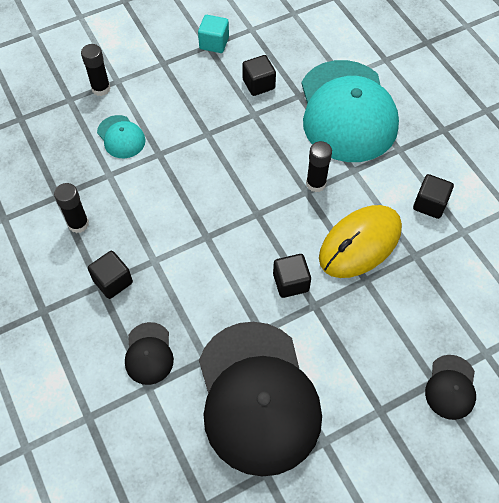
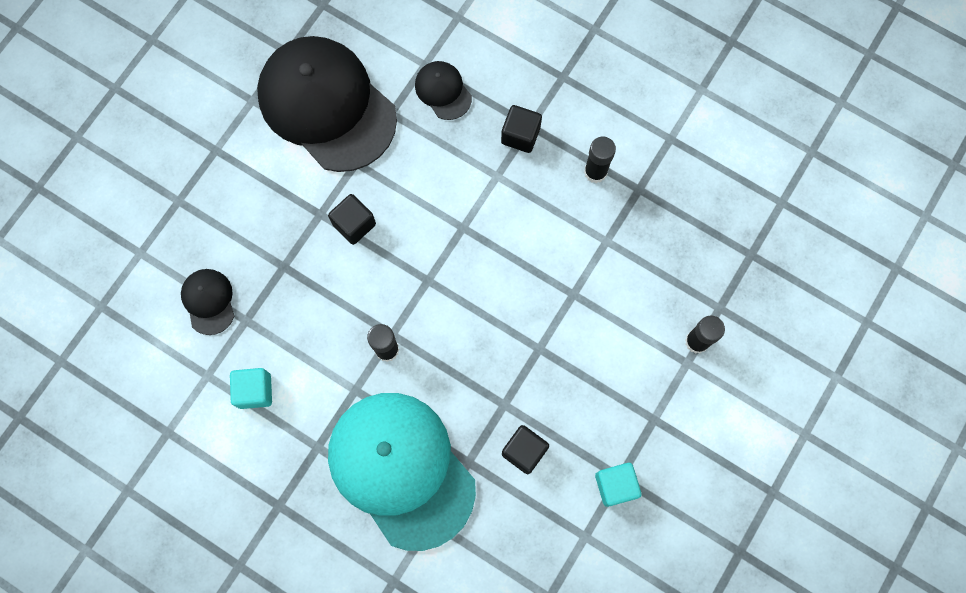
camera: 150 degrees right, 15 degrees up
(121, 137) = (627, 292): turquoise cap -> none
(360, 243) = (307, 303): yellow mouse -> none
(429, 204) = (255, 391): black cube -> turquoise cube
(451, 387) = (161, 203): black cap -> black cap (208, 301)

